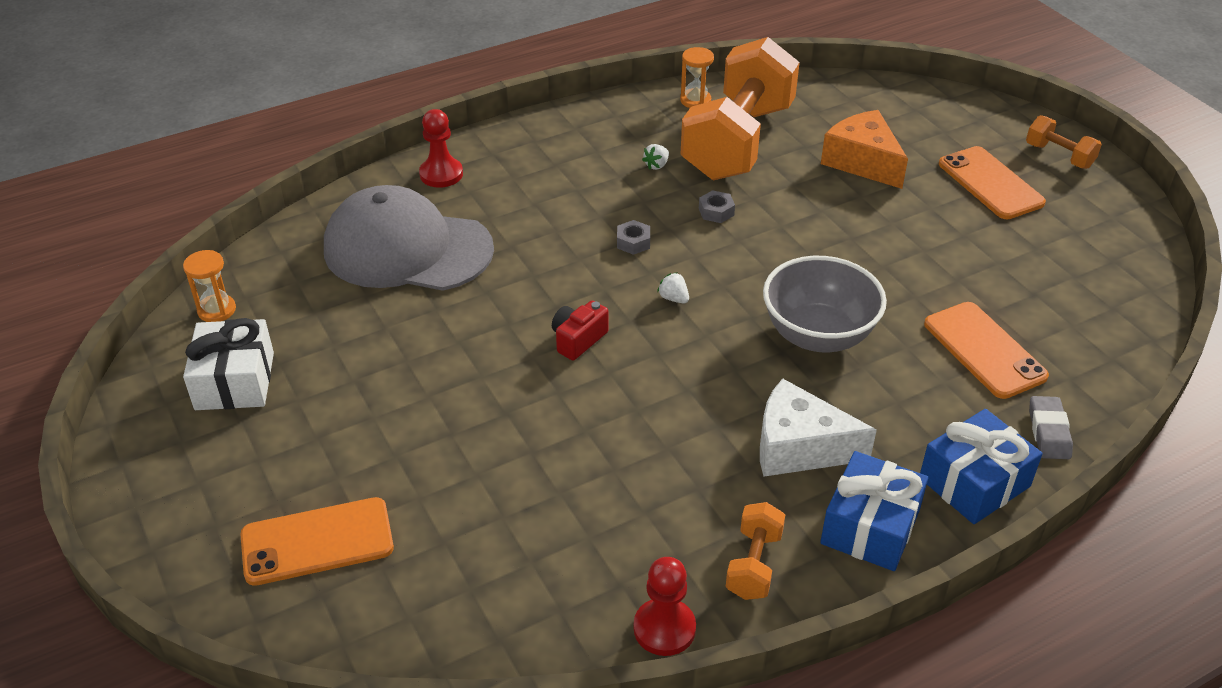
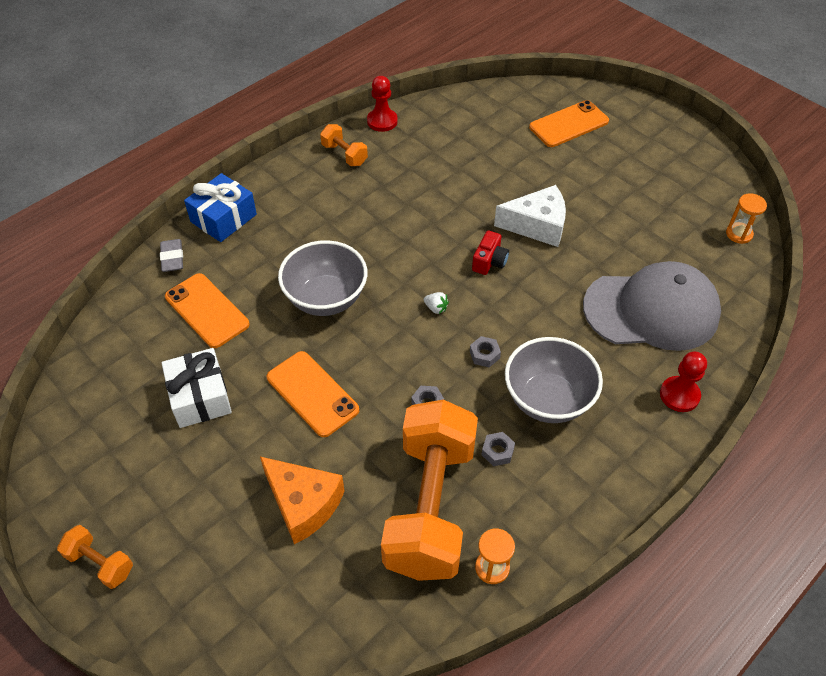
camera: 165 degrees right, 10 degrees up
(235, 381) = (683, 192): white gift -> white gift (200, 397)
(583, 193) = (548, 399): none -> grey bowl
(656, 165) = (497, 451): white strawberry -> grey nut
(754, 564) = (344, 154): orange dumbbell -> orange dumbbell turned 45 degrees counterclockwise
(799, 447) = (329, 218): white cheese -> white cheese (537, 225)
(870, 526) = (284, 183): blue gift -> none
(990, 183) = (179, 500): orange phone -> orange phone (312, 393)

